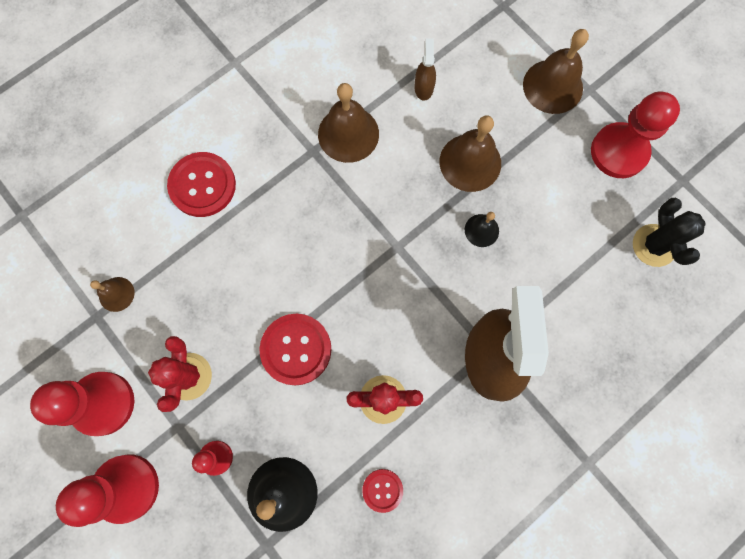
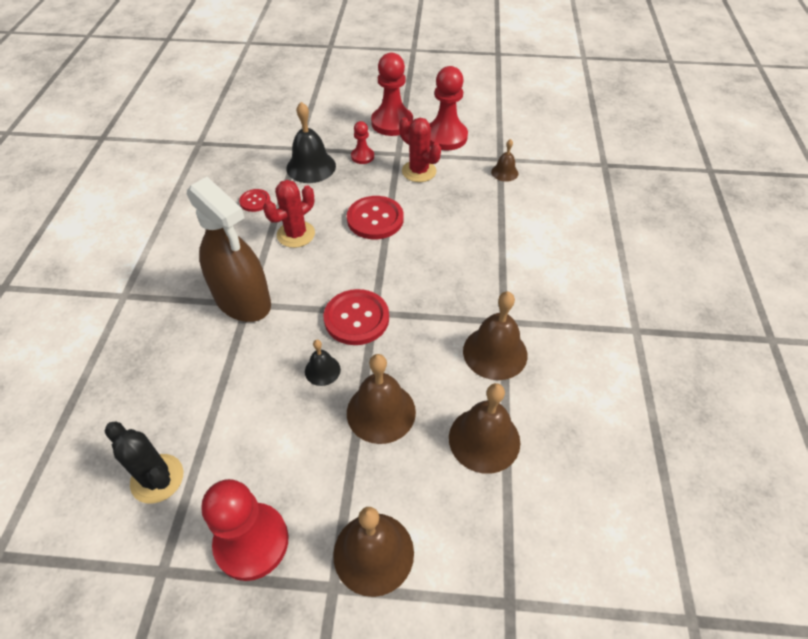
camera: 135 degrees right, 25 degrees down
(202, 185) = (539, 247): red button -> red button (356, 318)
(423, 88) = (484, 439): brown spray bottle -> brown bell

